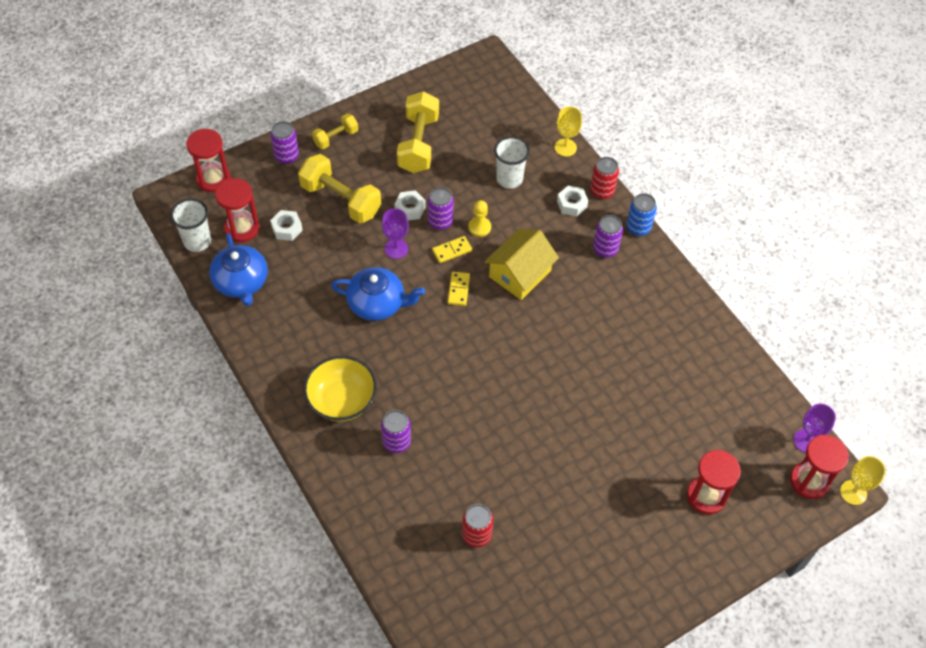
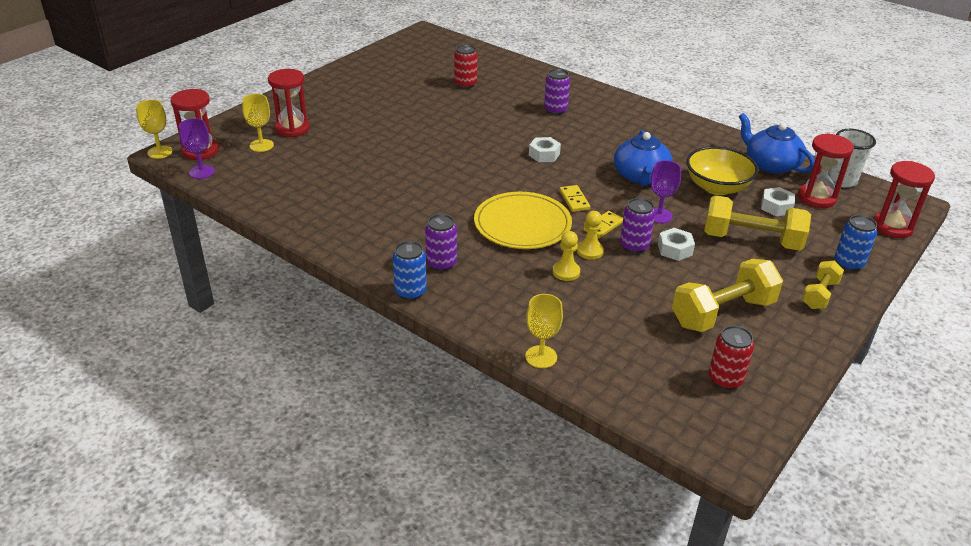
camera: 160 degrees right, 20 degrees down
(287, 156) = (848, 263): purple can -> blue can
(342, 400) = (616, 121): yellow bowl -> yellow bowl (717, 187)
(377, 303) = (640, 176): blue teapot -> blue teapot turned 75 degrees counterclockwise
(418, 144) = (723, 313): yellow dumbbell -> yellow dumbbell turned 75 degrees clockwise
(509, 179) = (588, 303): white cup -> none
(510, 212) = (566, 272): none -> yellow pawn
(520, 273) = (522, 224): yellow house -> yellow plate
(571, 204) = (500, 296): white nut -> white nut (544, 154)
(602, 191) = (470, 318): red can -> red can (725, 380)
(743, 472) = (261, 145): none -> yellow goblet

